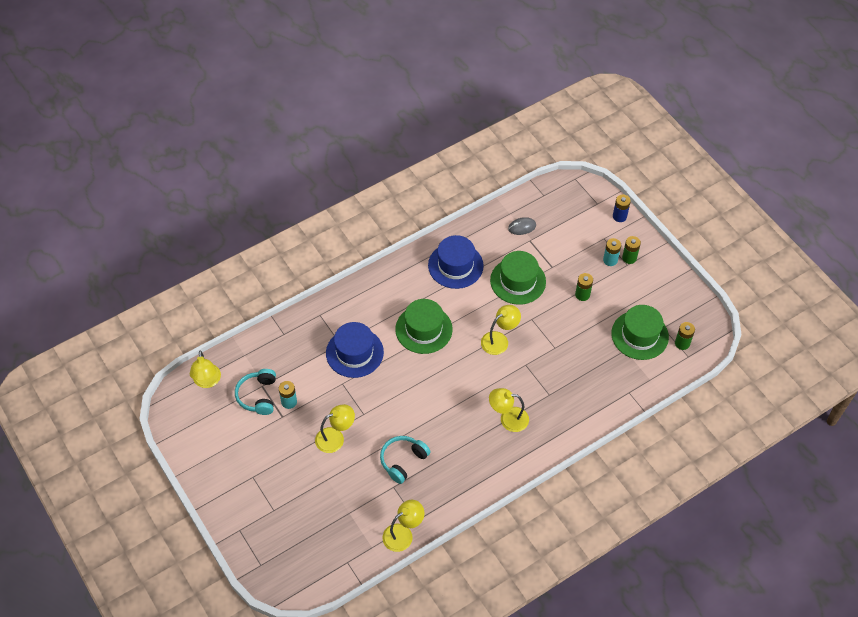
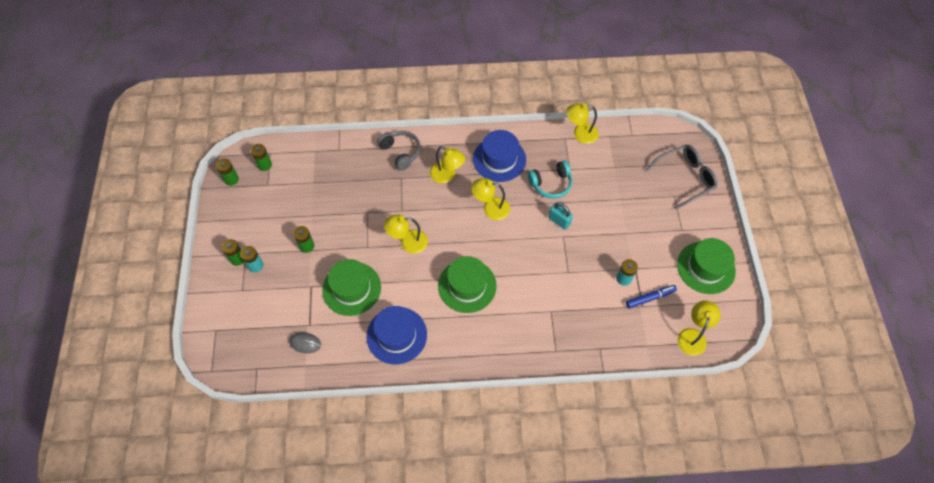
camera: 150 degrees left, 5 degrees up
(258, 396) = (649, 298): turquoise headphones -> blue marker
(269, 537) = (685, 178): none -> grey glasses
(335, 438) = (597, 228): yellow lamp -> yellow lamp (490, 208)
(354, 352) = (542, 295): blue hat -> blue hat (499, 159)
(375, 426) = (559, 221): none -> turquoise padlock
(568, 419) = (401, 152): none -> grey headphones
(619, 216) = (208, 305): blue battery -> none
(639, 335) = (291, 188): green hat -> green hat (706, 267)
(698, 316) = (231, 179): none -> green battery

